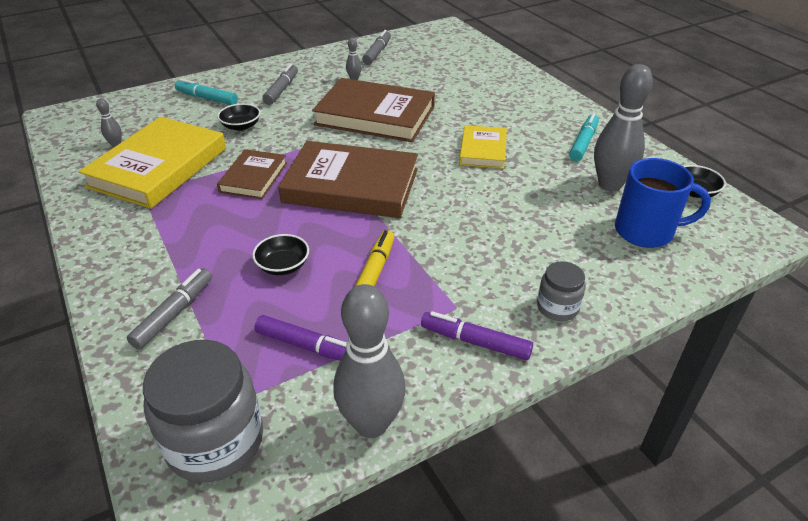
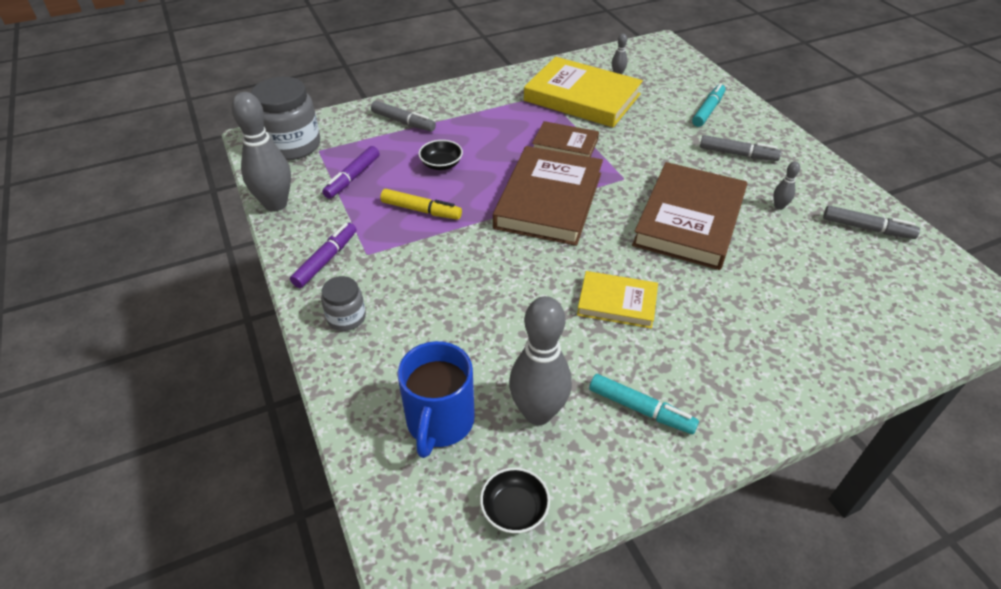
camera: 95 degrees right, 5 degrees up
(241, 126) = (655, 133): black bowl -> none

